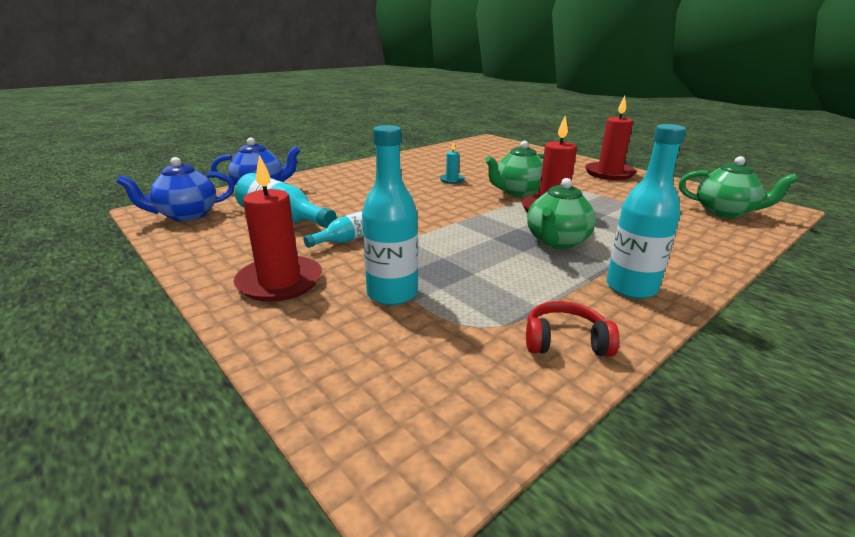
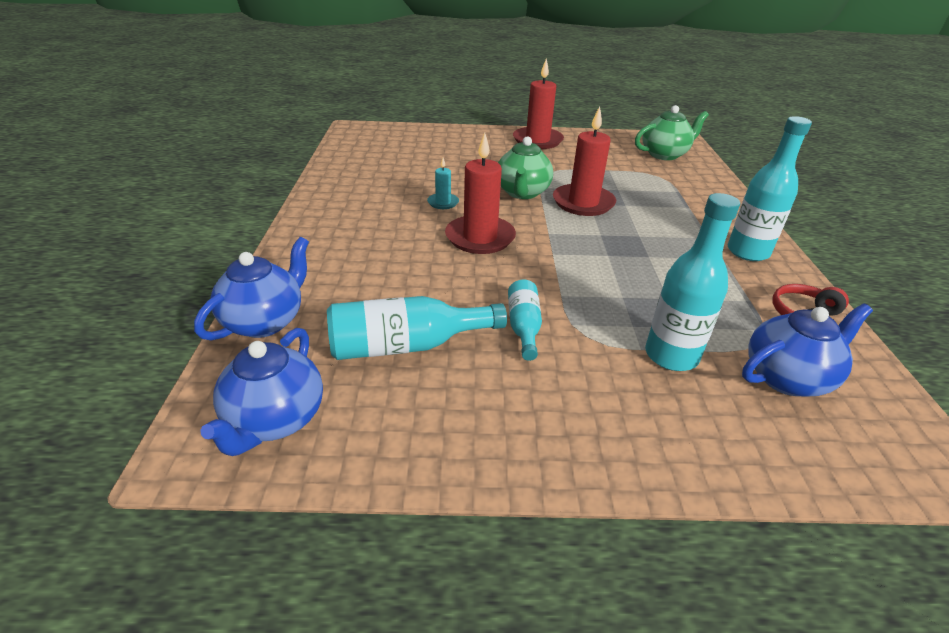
camera: 50 degrees left, 10 degrees up
(280, 282) = (585, 413): red candle -> red candle (480, 238)
(440, 352) = (787, 377): none -> blue teapot
(556, 242) = (647, 235): green teapot -> none

